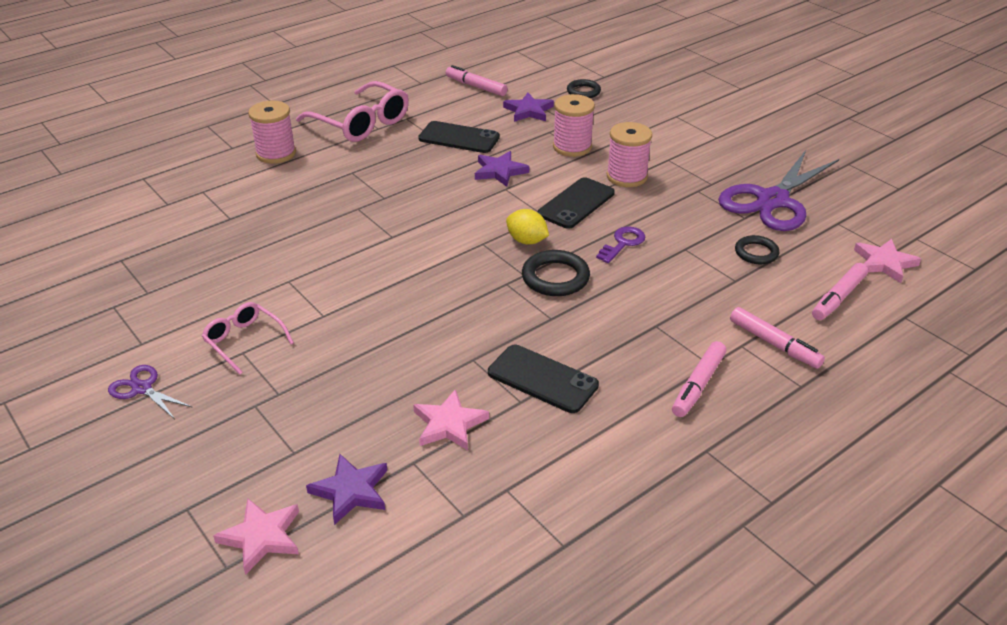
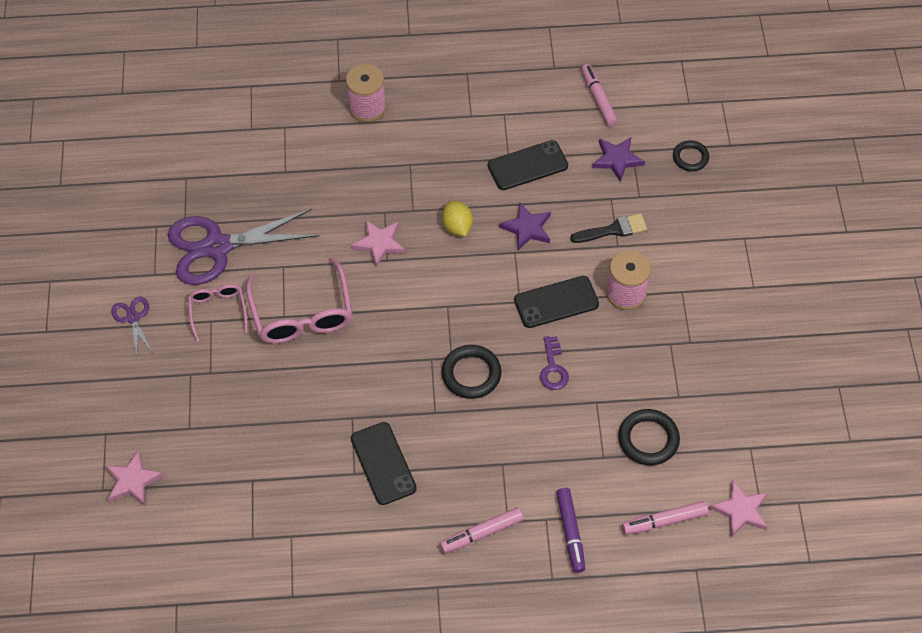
camera: 35 degrees right, 20 degrees up
(351, 491) = (202, 479): purple star -> none
(361, 123) = (461, 101): pink glasses -> pink glasses (302, 314)
(449, 424) = (295, 464): pink star -> pink star (379, 243)
(459, 138) = (527, 165): black phone -> black phone turned 75 degrees counterclockwise
(527, 241) = (482, 322): yellow lemon -> yellow lemon (457, 227)
(572, 147) = (613, 230): pink spool -> black brush
(623, 243) = (553, 368): purple key -> purple key turned 105 degrees clockwise
(756, 253) = (648, 439): black ring -> black ring, size x1.52
(772, 200) = (722, 391): purple scissors -> purple scissors (217, 247)
(774, 344) = (570, 532): pink marker -> purple marker

